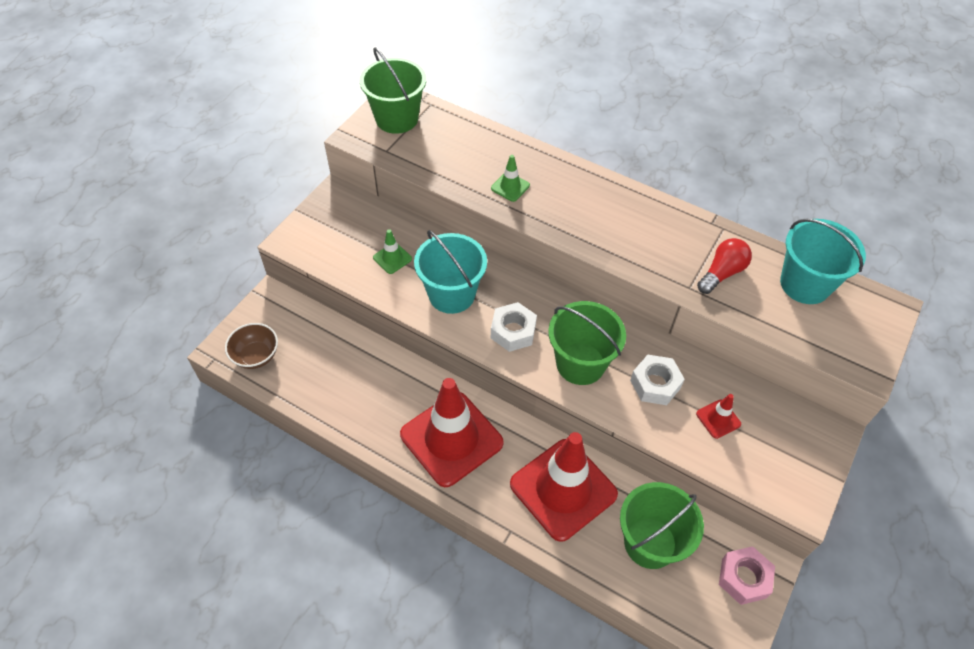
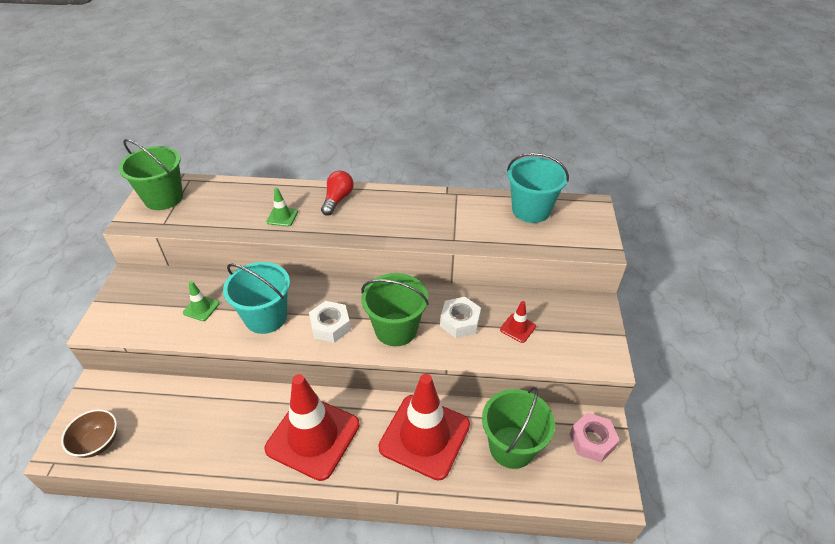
camera: 25 degrees left, 10 degrees down
(722, 273) = (471, 222): red light bulb -> red light bulb (337, 199)

